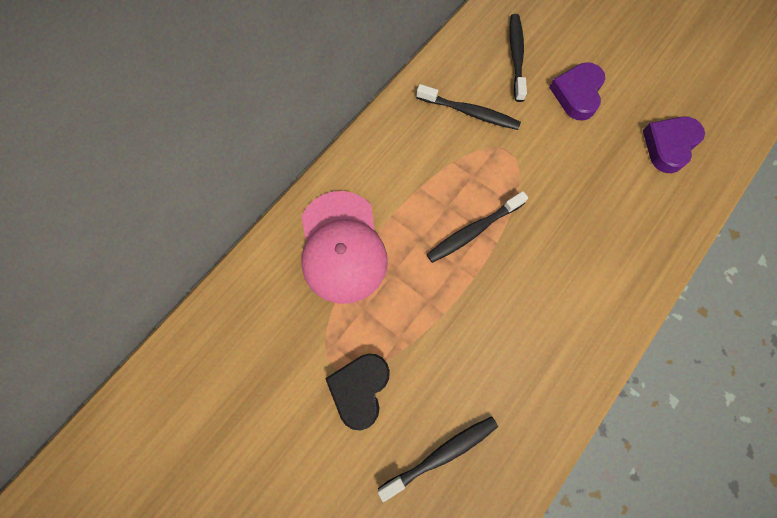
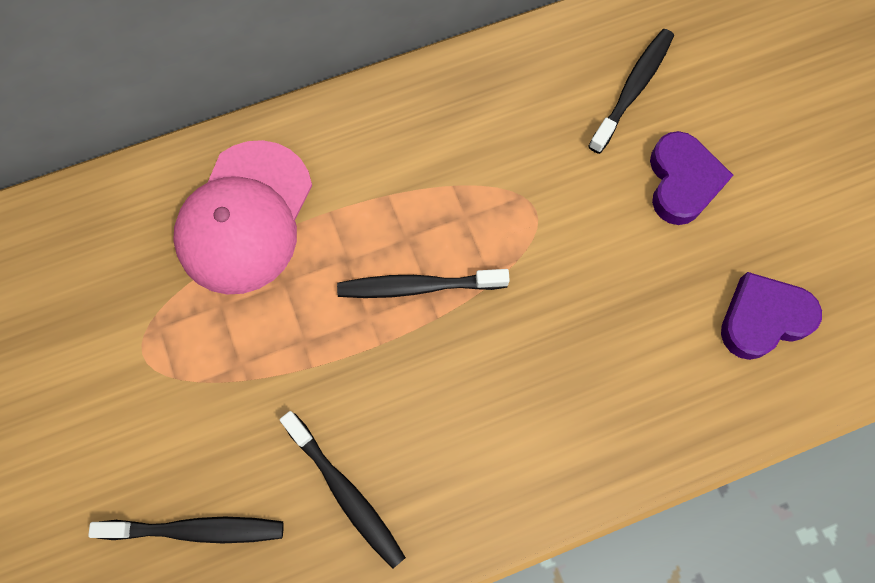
camera: 30 degrees right, 0 degrees up
(360, 389) = (154, 398): black heart -> none
(469, 112) = (518, 132): black toothbrush -> black toothbrush (345, 492)
(577, 94) = (682, 182): purple heart -> purple heart turned 135 degrees clockwise

